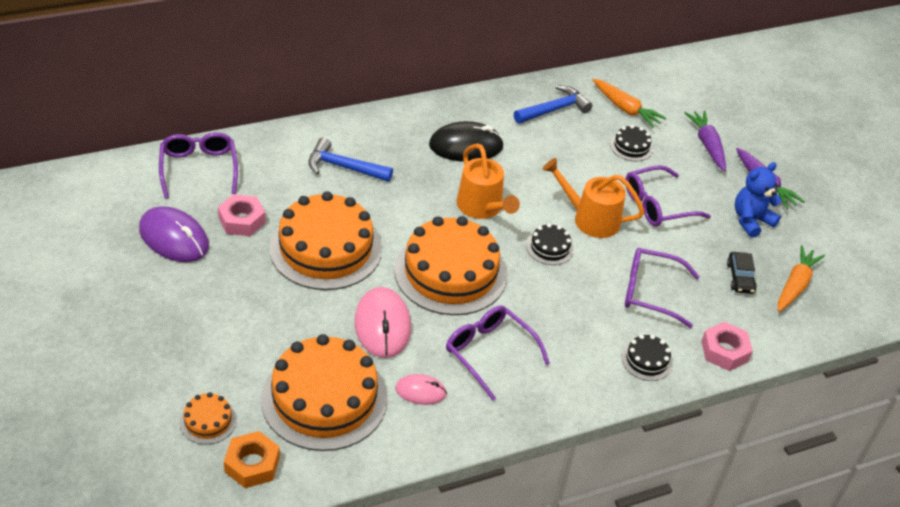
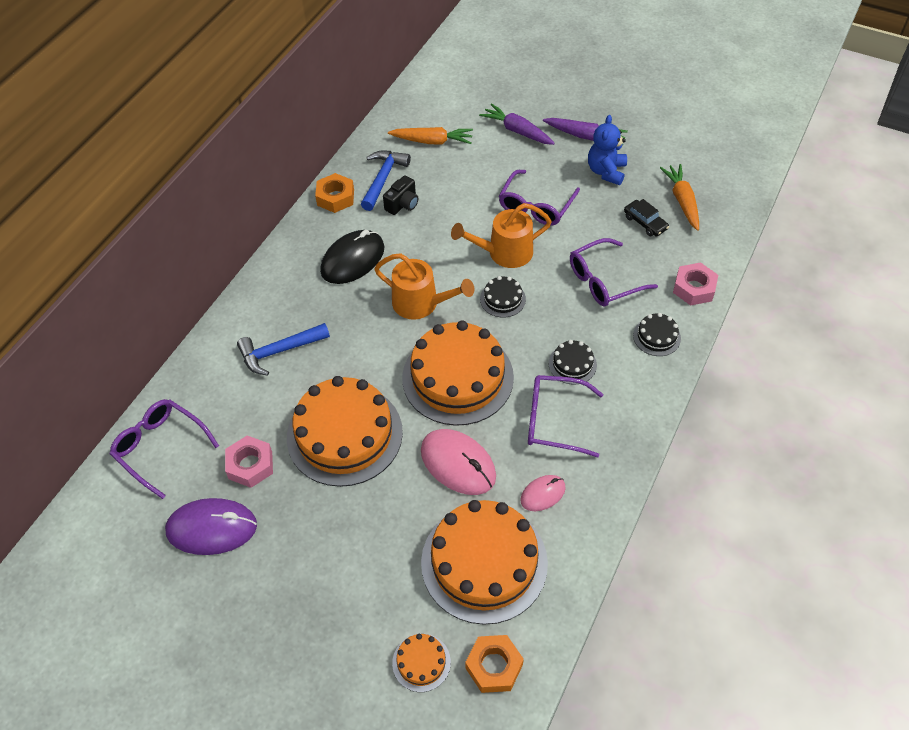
camera: 35 degrees left, 10 degrees up
(502, 99) = (335, 197): none -> orange nut
(549, 135) = (402, 204): none -> black camera
(631, 147) = (469, 170): black cake -> black cake (572, 364)

